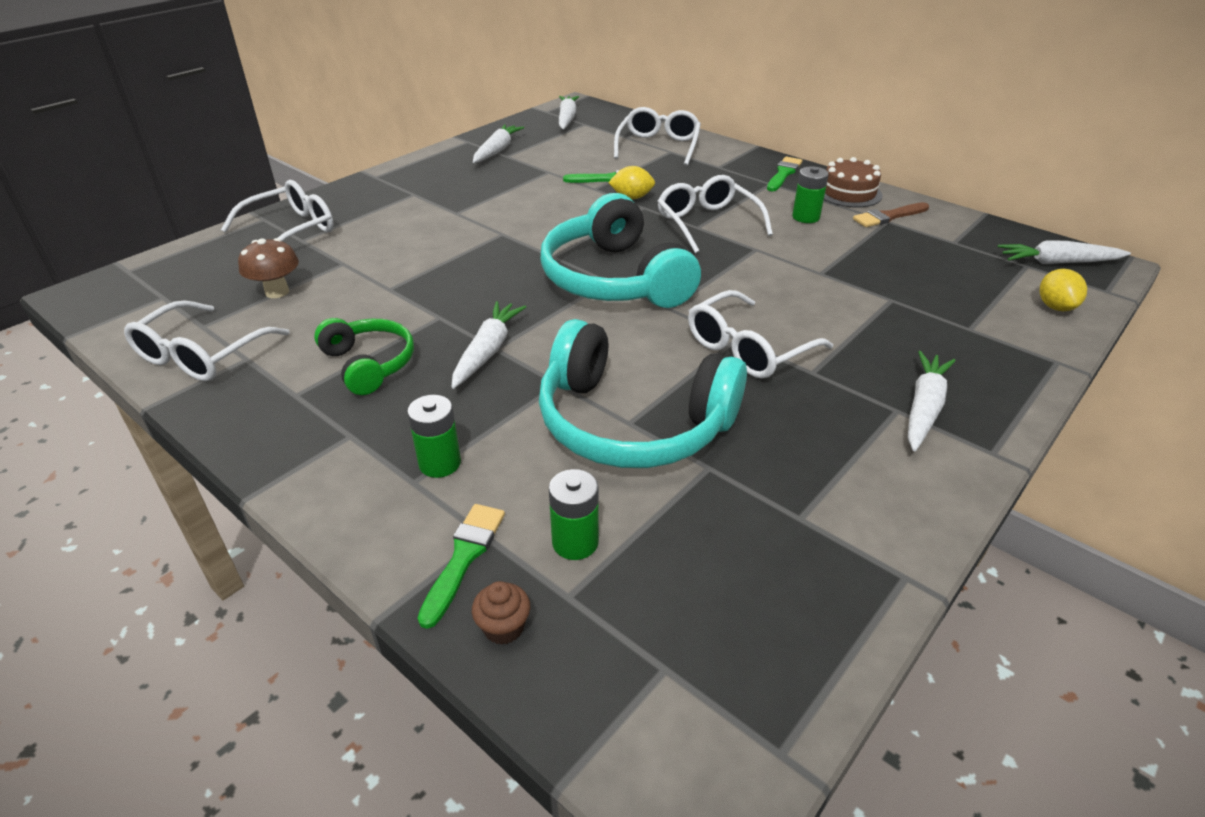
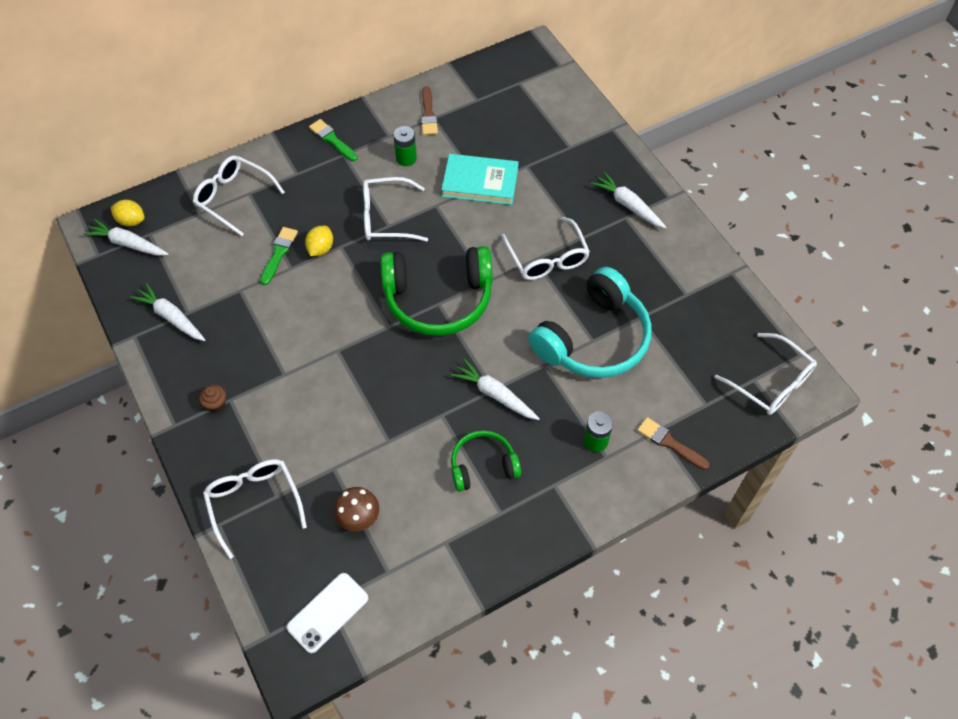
camera: 70 degrees left, 20 degrees up
(150, 298) = (328, 612): none -> white phone
(202, 354) = (428, 571): white glasses -> white glasses (771, 382)
(464, 557) = (669, 443): green brush -> brown brush
(503, 627) = (716, 435): brown cupcake -> brown cupcake (216, 404)
(575, 542) = (674, 392): green battery -> none
(614, 279) = (438, 299): turquoise headphones -> green headphones
(824, 271) = (480, 182): none -> turquoise book
(849, 193) = (383, 117): brown cake -> none
(1055, 307) = (565, 98): yellow lemon -> yellow lemon (131, 221)
(1057, 262) = (522, 67): white carrot -> none

